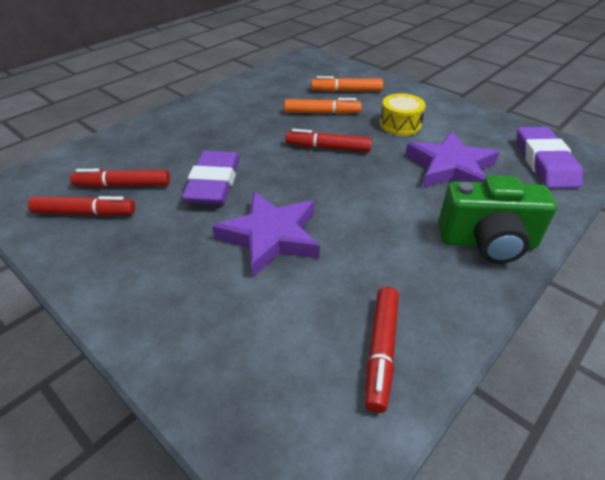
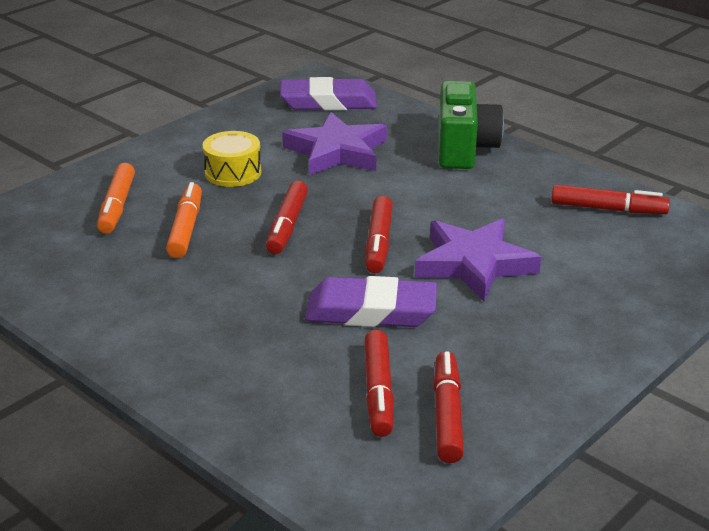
camera: 90 degrees left, 10 degrees down
(305, 187) = (378, 243): none -> red marker

